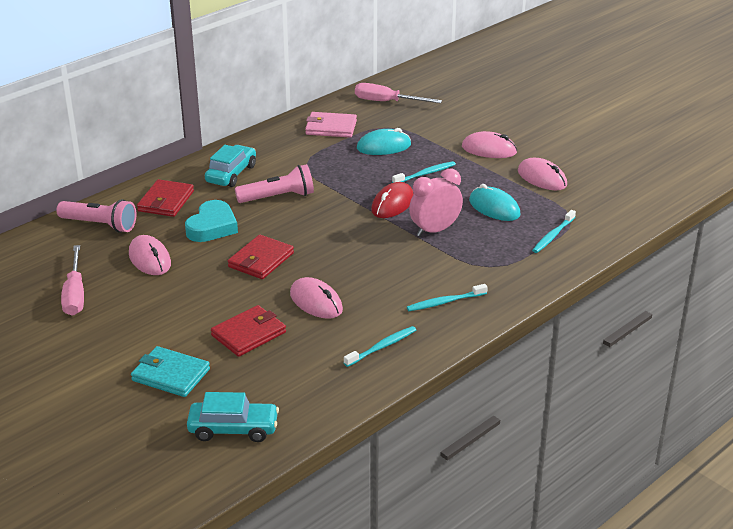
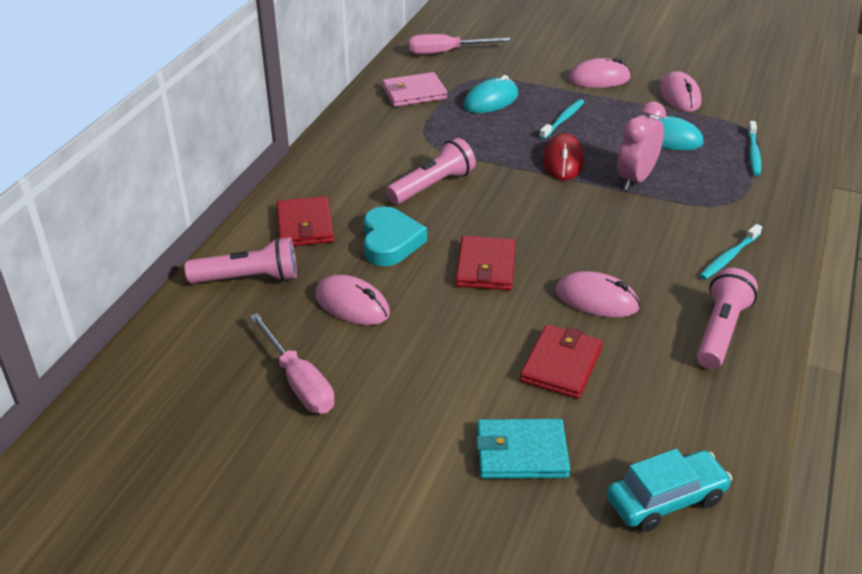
camera: 25 degrees left, 5 degrees up
(231, 174) = (352, 172): turquoise car -> none
(382, 347) = (720, 331): turquoise toothbrush -> pink flashlight
(542, 178) = (679, 96): pink mouse -> pink mouse turned 60 degrees clockwise

